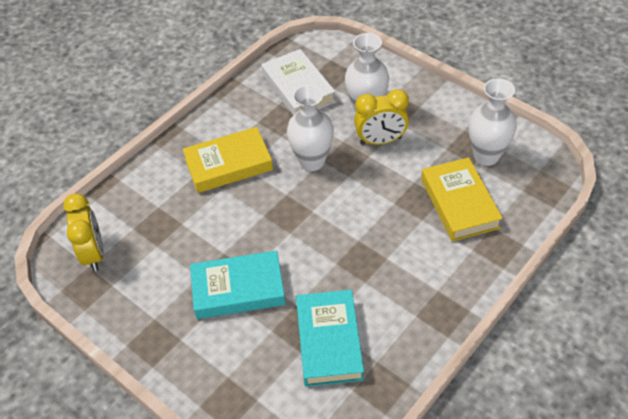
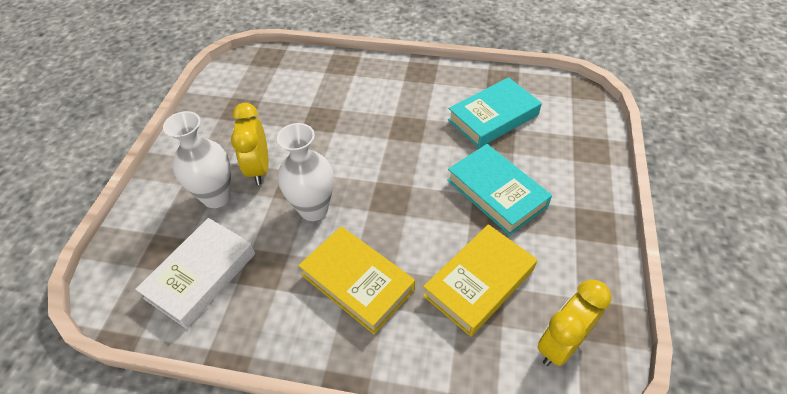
camera: 120 degrees left, 0 degrees up
(380, 141) = (259, 168): yellow clock -> yellow clock turned 150 degrees counterclockwise
(459, 203) = (311, 95): yellow book -> yellow book (479, 282)
(486, 156) = (247, 96): white vase -> none

